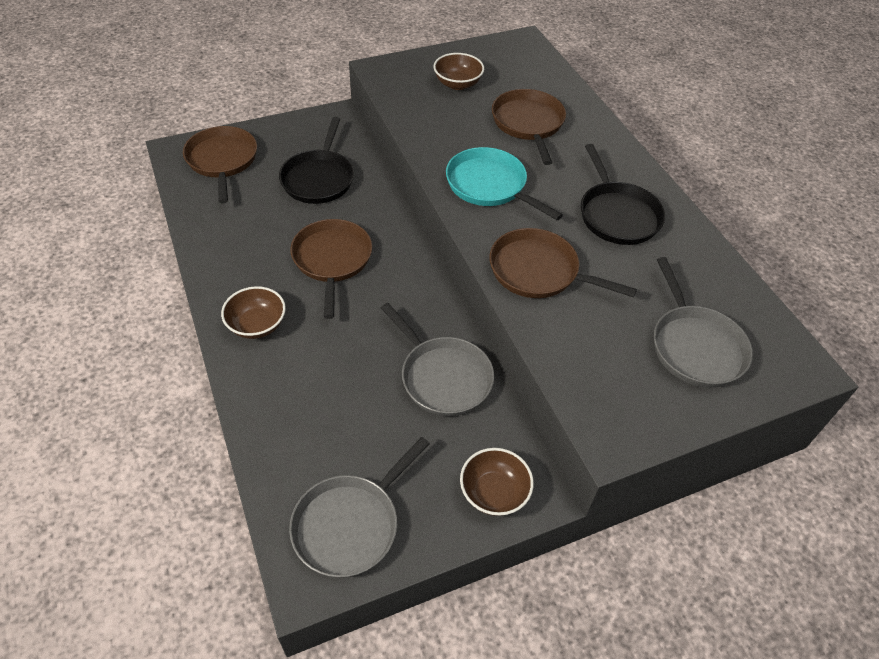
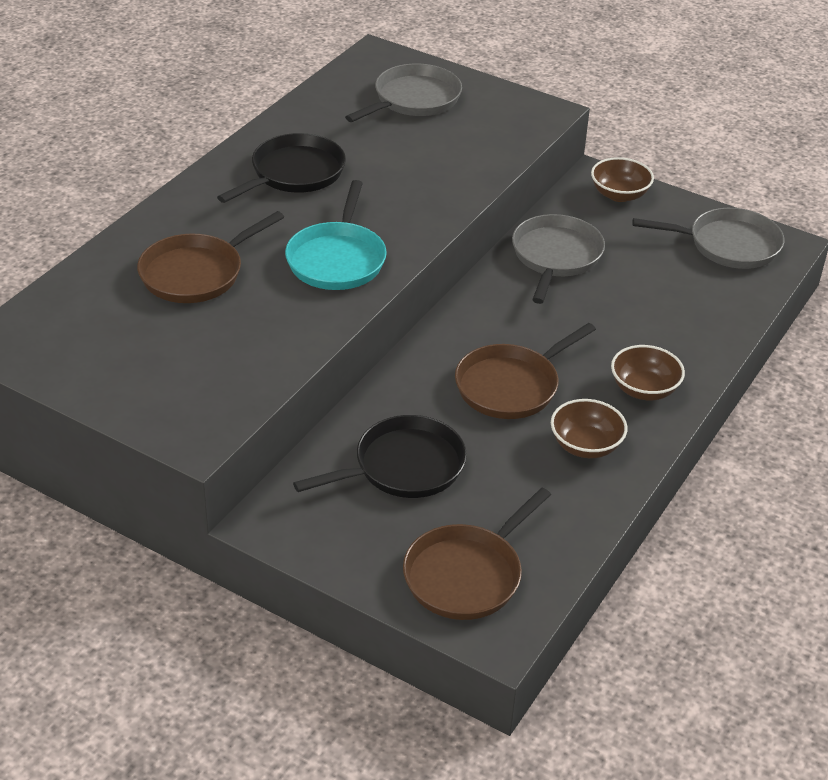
camera: 125 degrees left, 10 degrees down
(457, 84) = (164, 357): brown bowl -> brown bowl (585, 445)
(538, 271) = (423, 191): brown pan -> none

